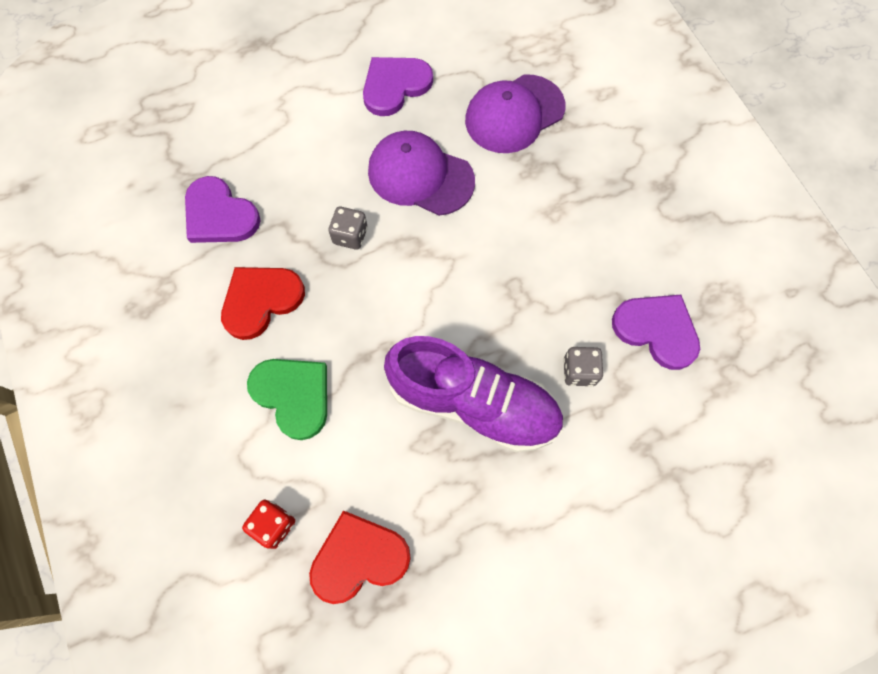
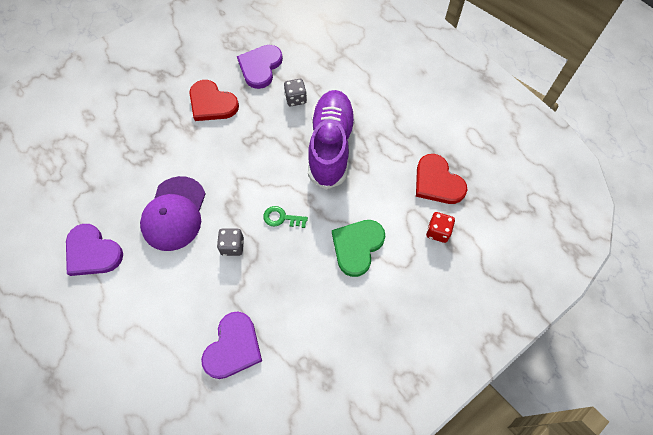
camera: 105 degrees left, 5 degrees down
(261, 300) = (297, 290): red heart -> red heart (212, 103)
(371, 304) = (282, 218): none -> green key
(514, 114) = (112, 166): purple cap -> none

